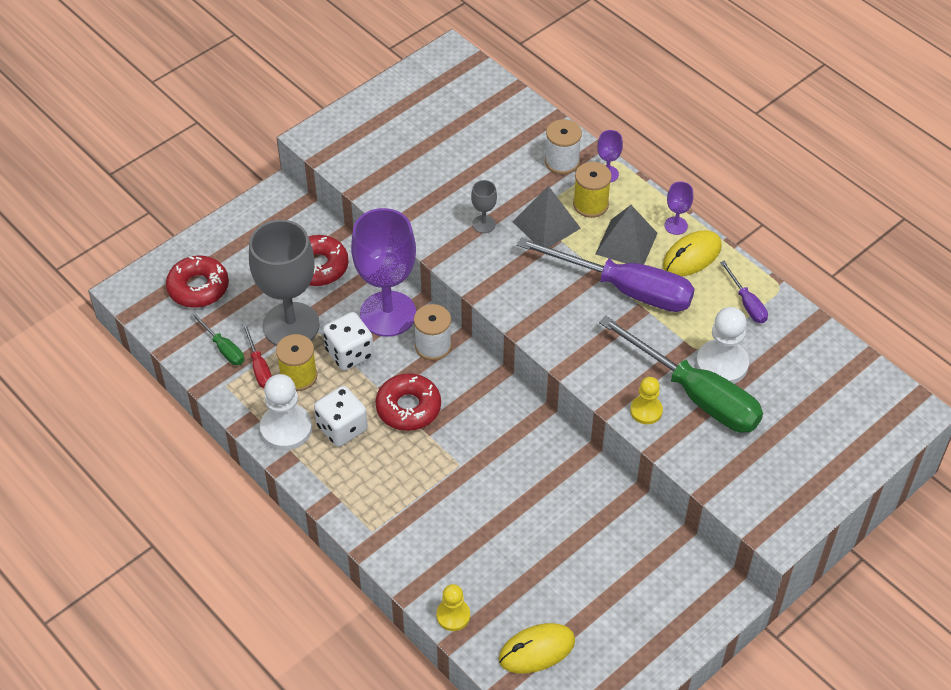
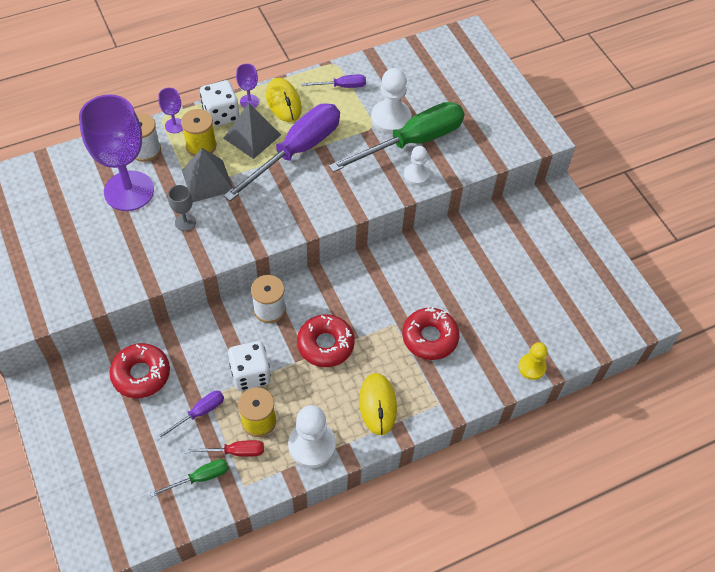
camera: 75 degrees left, 5 degrees up
(198, 287) = (116, 484): red donut -> red donut (430, 337)
(291, 325) = (199, 413): grey goblet -> purple screwdriver
(342, 428) = (327, 400): white dice -> white dice (221, 115)
(388, 314) = (220, 333): purple goblet -> purple goblet (129, 191)
(536, 650) = (574, 321): yellow mouse -> yellow mouse (378, 405)
(646, 411) = (416, 175): yellow pawn -> white pawn

